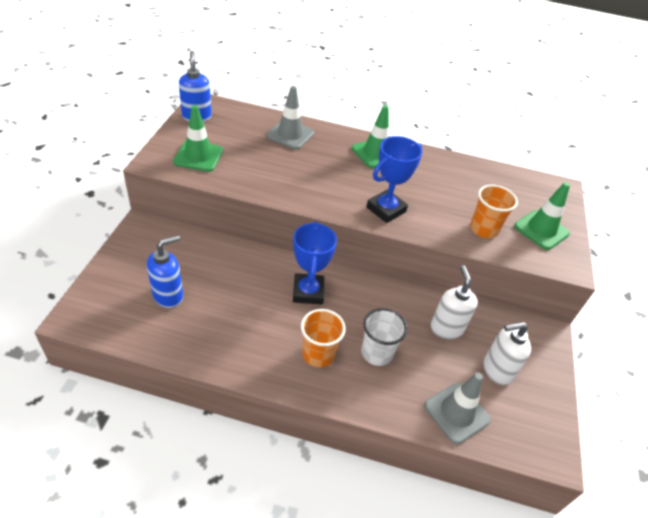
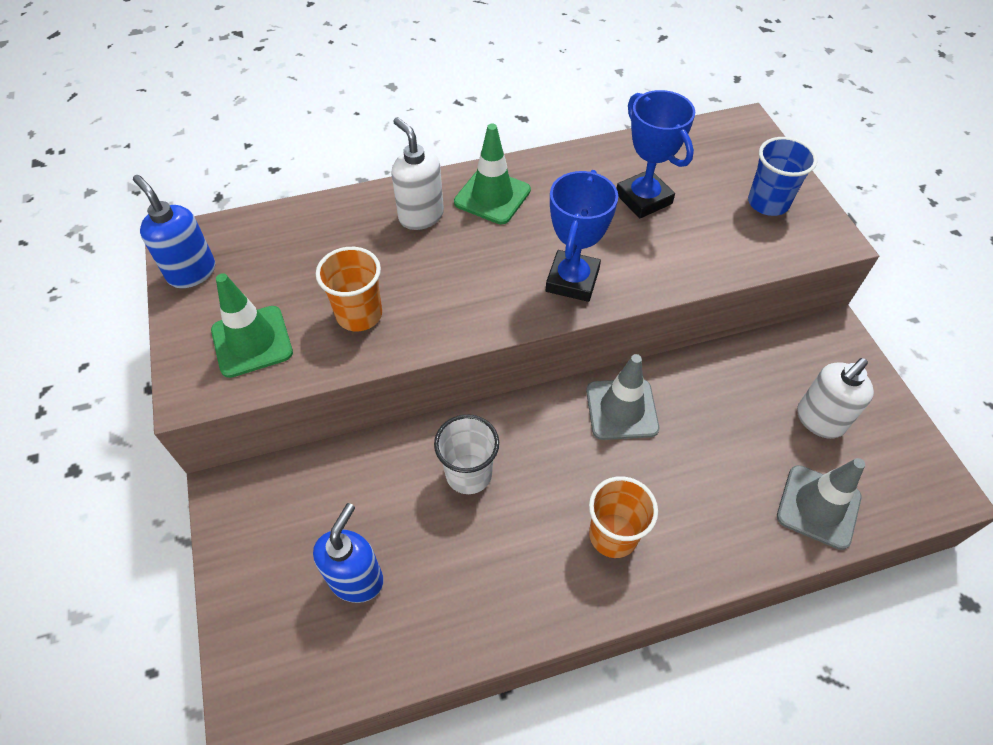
camera: 25 degrees left, 10 degrees up
(290, 134) = (354, 228): grey traffic cone -> grey traffic cone (621, 409)
(308, 292) = (533, 452): blue trophy -> blue trophy (643, 199)
(376, 353) = (677, 486): white cup -> white cup (469, 474)
(446, 328) = (728, 398): white soap dispenser -> white soap dispenser (421, 216)
(483, 229) = (706, 241): orange cup -> orange cup (359, 315)
(541, 230) = (768, 203): green traffic cone -> blue cup

